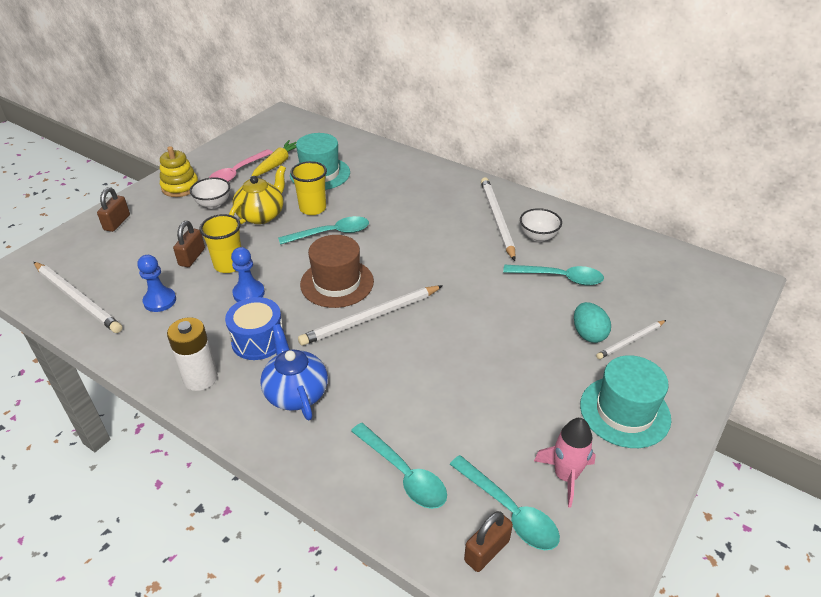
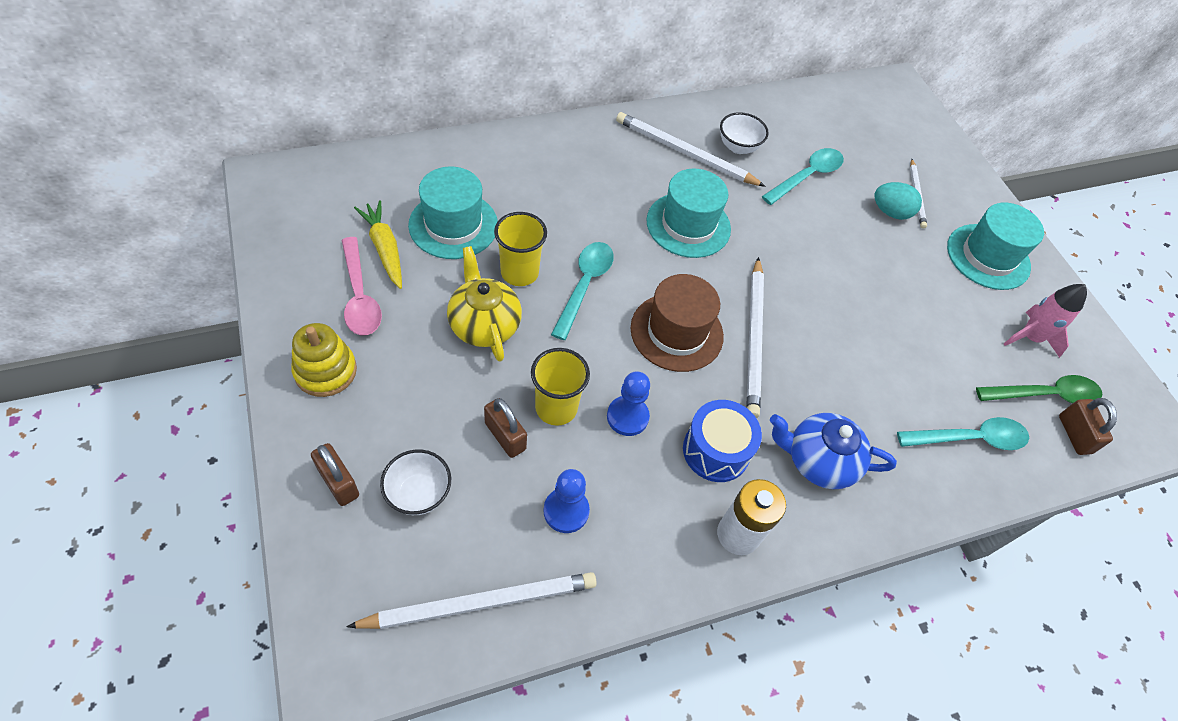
camera: 60 degrees left, 15 degrees up
(213, 204) = (408, 357): white bowl -> white bowl (419, 494)
(434, 248) = (688, 225): none -> turquoise hat
(509, 511) = (1045, 395): turquoise spoon -> green spoon

